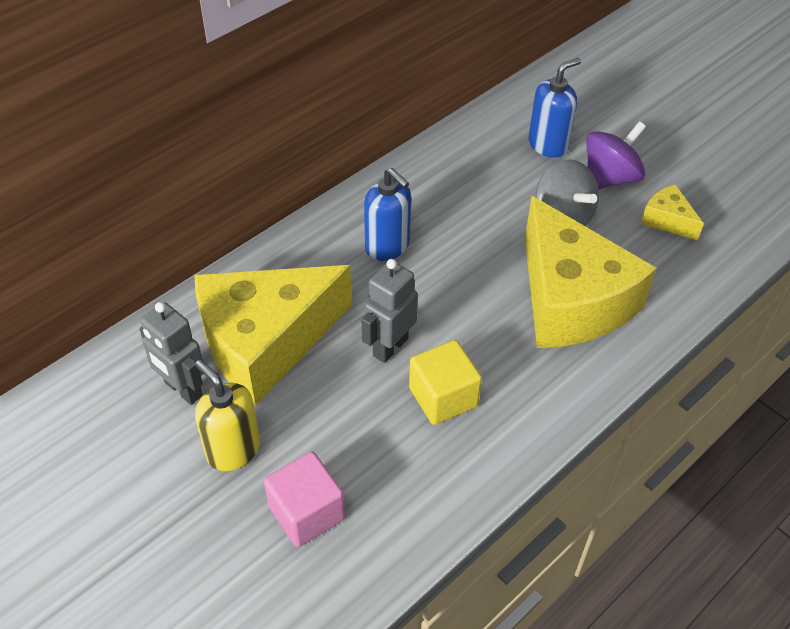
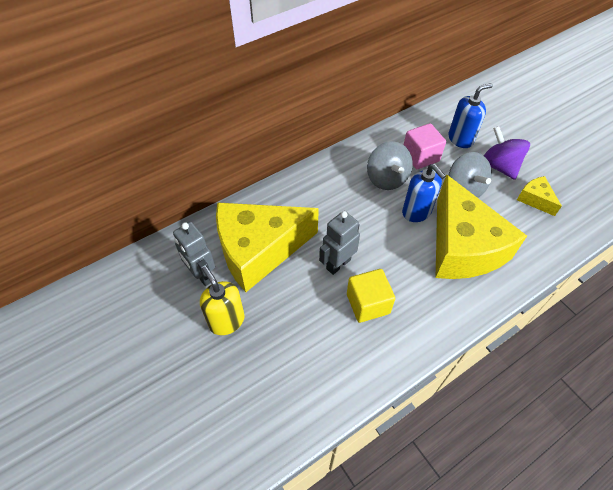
camera: 10 degrees right, 5 degrees up
(306, 513) = (266, 372): pink cube -> pink cube (420, 156)
(387, 246) = (346, 195): blue soap dispenser -> blue soap dispenser (416, 212)
(445, 215) = (386, 179): none -> grey spinning top
(609, 178) = (499, 166): purple spinning top -> purple spinning top turned 90 degrees counterclockwise

